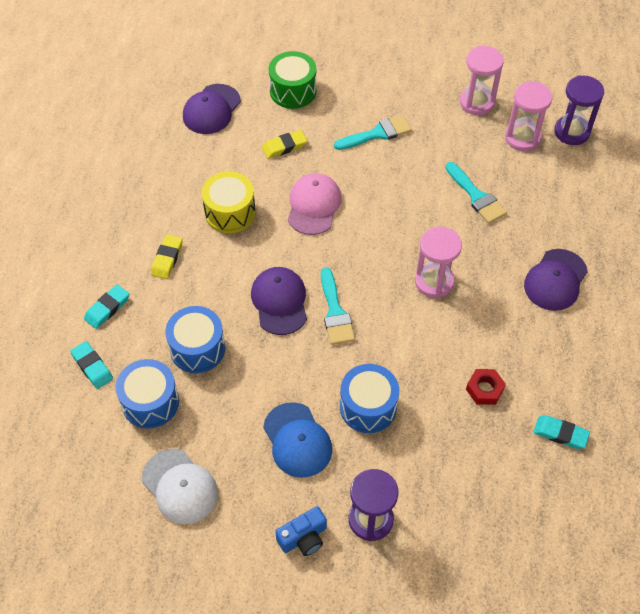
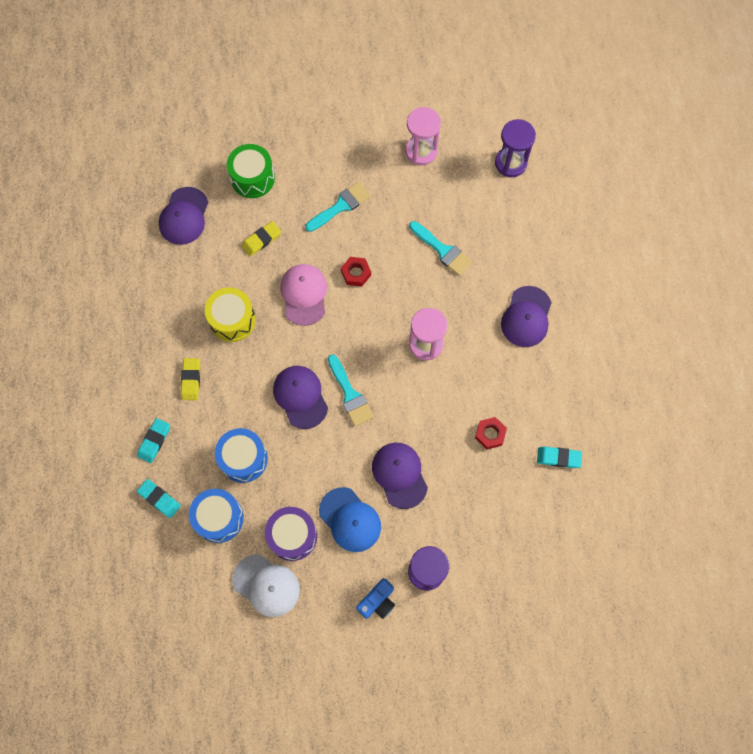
camera: 15 degrees left, 15 degrees up
(226, 441) = (292, 536): none -> purple drum
(368, 407) = (399, 475): blue drum -> purple cap
(375, 198) = (356, 273): none -> red nut
(522, 138) = (469, 180): pink hourglass -> none

